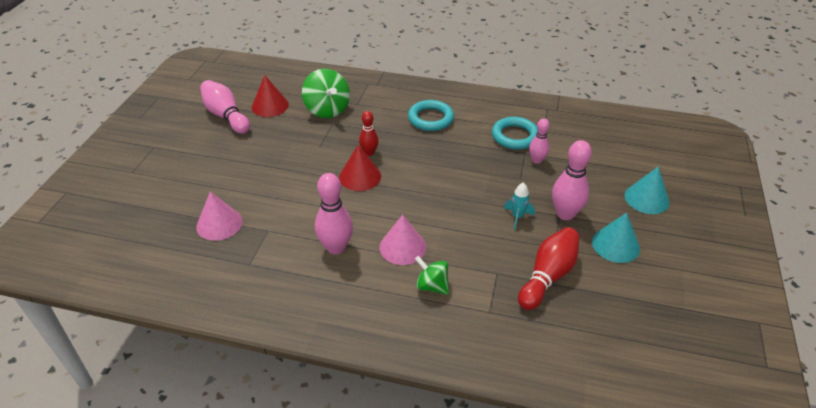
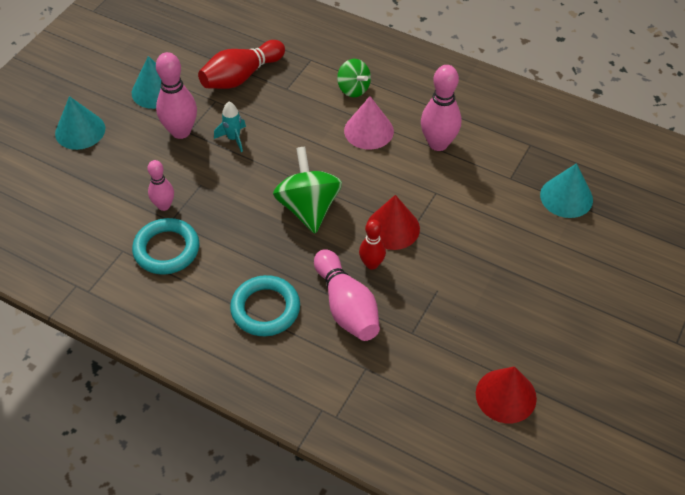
camera: 165 degrees left, 10 degrees up
(219, 224) = (566, 197): pink cone -> turquoise cone
(226, 116) = (575, 386): pink bowling pin -> pink bowling pin (346, 306)
(327, 110) = (415, 364): green spinning top -> green spinning top (308, 208)

